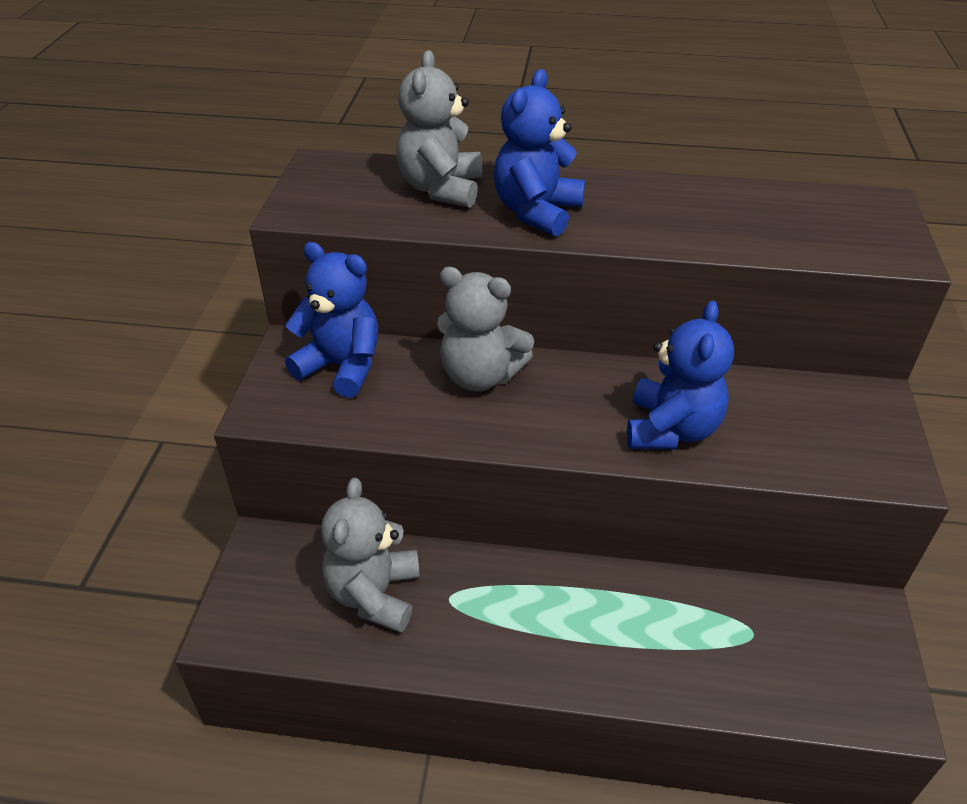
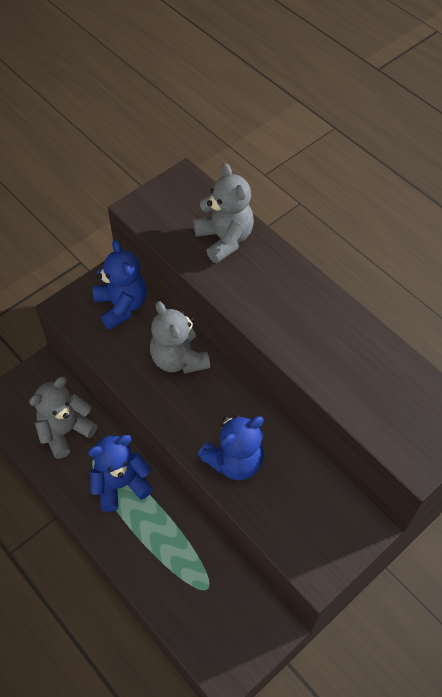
camera: 40 degrees right, 15 degrees up
(441, 189) = (224, 239): grey teddy bear -> grey teddy bear turned 105 degrees clockwise
(536, 212) = (254, 290): blue teddy bear -> blue teddy bear (121, 484)

